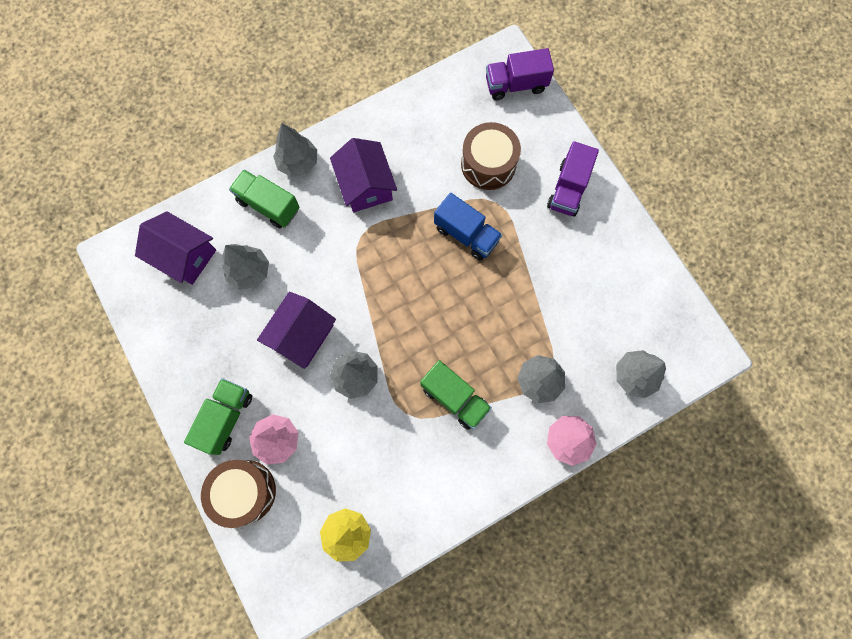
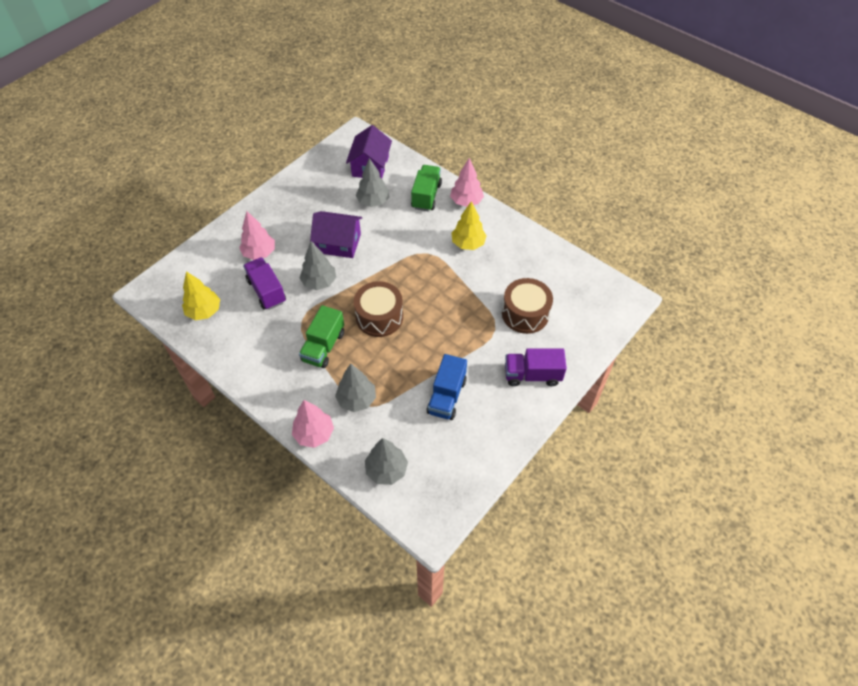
camera: 70 degrees right, 20 degrees down
(226, 418) = (266, 222): green truck -> none
(244, 491) = (219, 247): brown drum -> brown drum (379, 317)
(298, 163) = (466, 201): grey tree -> pink tree
(365, 185) = (468, 244): purple house -> yellow tree
(466, 234) = (458, 316): blue truck -> blue truck (446, 396)
(515, 85) = (605, 312): purple truck -> purple truck (266, 291)

